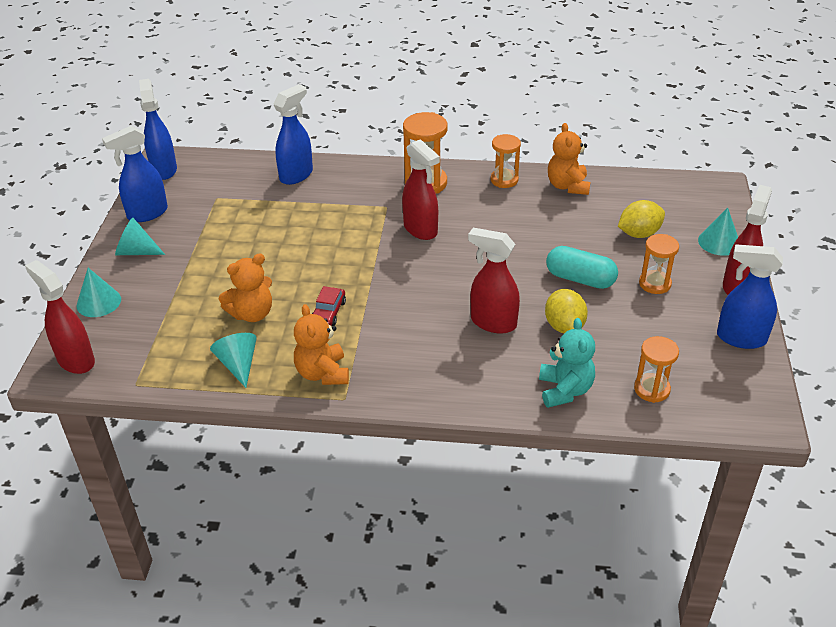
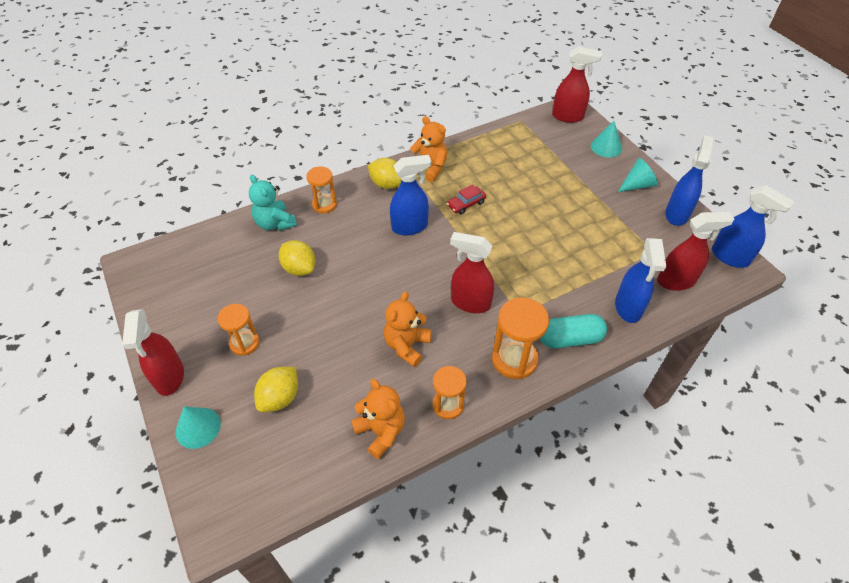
camera: 145 degrees right, 10 degrees up
(238, 364) = (481, 152): turquoise cone -> none
(252, 313) = (511, 181): orange teddy bear -> orange teddy bear (407, 345)
(328, 312) = (466, 204): red car -> red car turned 105 degrees counterclockwise
(393, 377) = (387, 184): none -> yellow lemon
(493, 322) = (352, 248): red spray bottle -> red spray bottle (676, 281)
(580, 279) = (309, 317): turquoise capsule -> turquoise capsule (570, 339)
(652, 389) = (217, 249): orange hourglass -> orange hourglass (324, 205)
(740, 338) = (159, 321): blue spray bottle -> blue spray bottle (410, 227)

